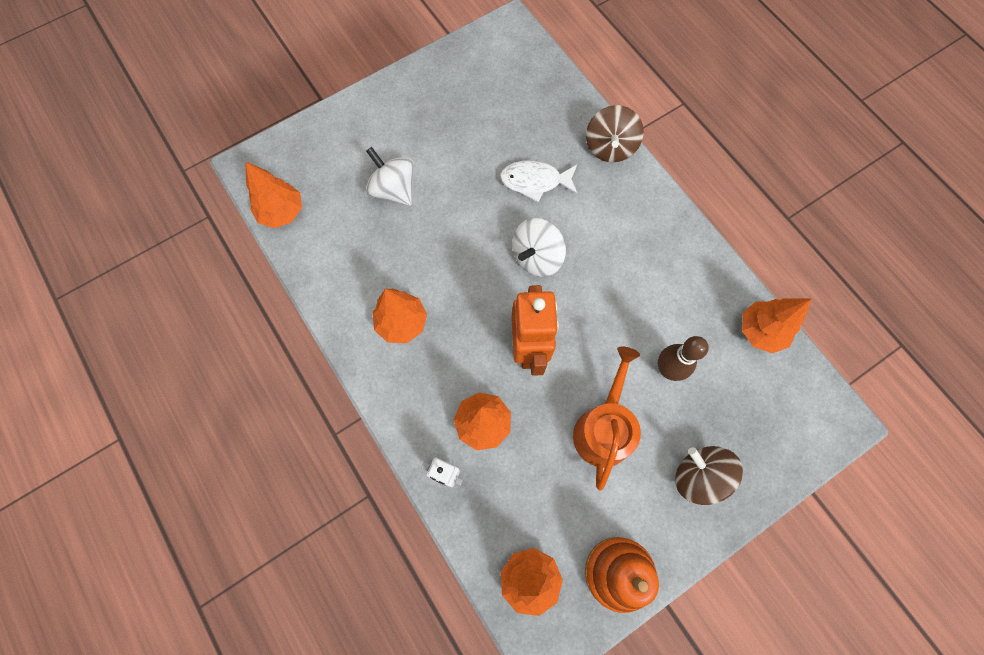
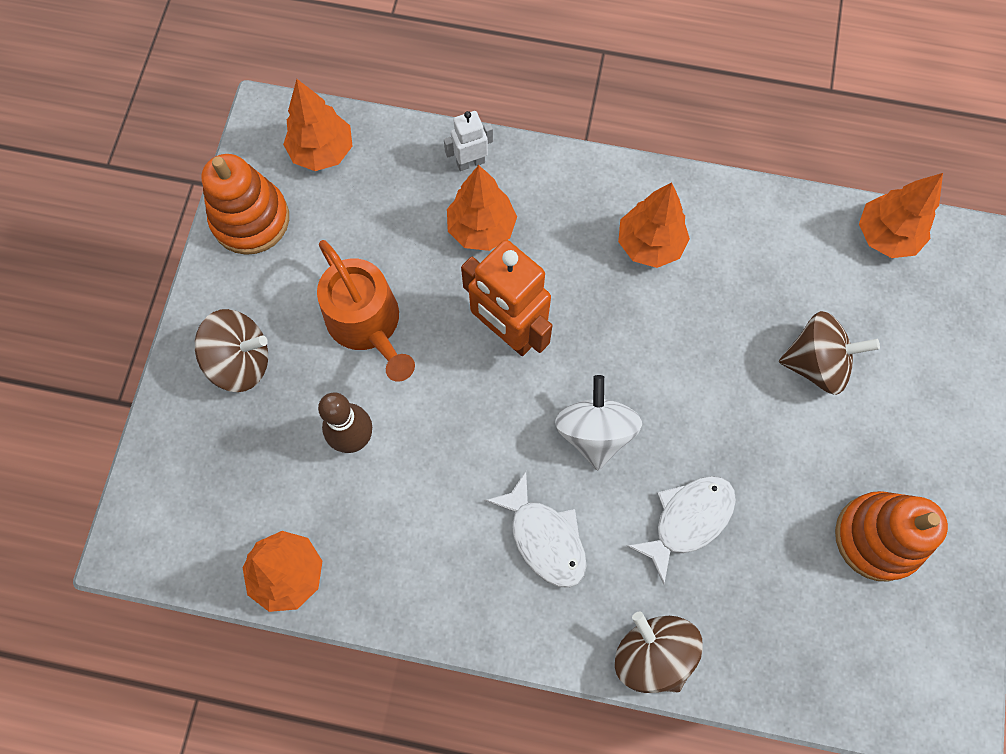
camera: 135 degrees right, 0 degrees up
(394, 189) = (816, 363): white spinning top -> brown spinning top
(459, 103) = (877, 537): none -> orange stacking toy
(612, 233) = (544, 538): none -> white fish

